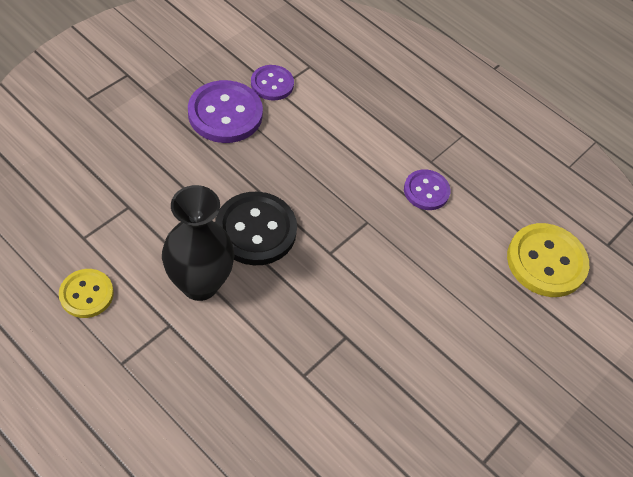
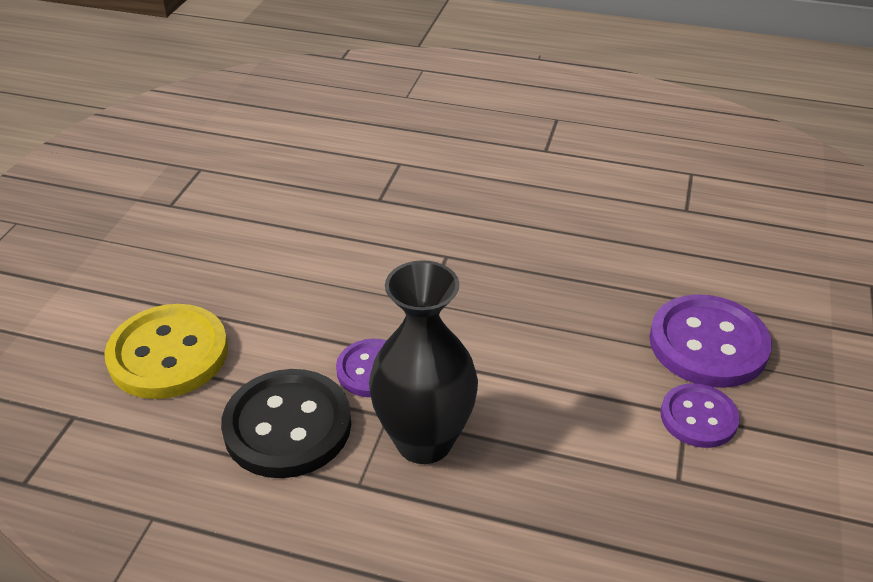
camera: 160 degrees right, 15 degrees down
(86, 294) = (636, 142): yellow button -> none
(200, 284) = (551, 182): black vase -> black vase (424, 441)
(255, 230) = (542, 242): black button -> black button (287, 426)

